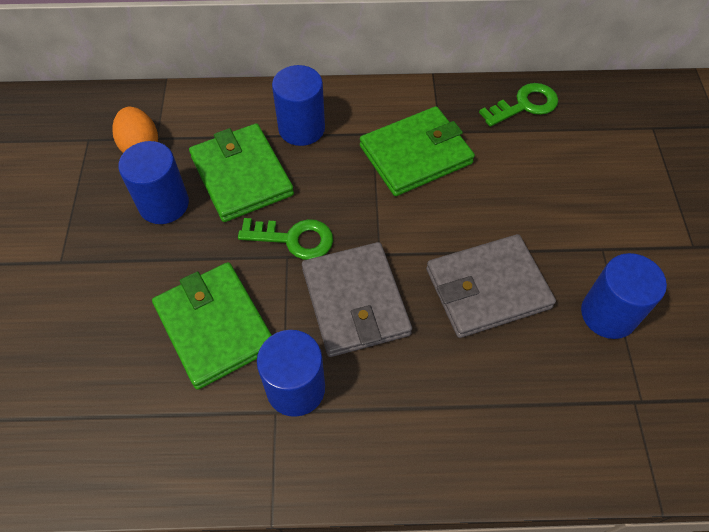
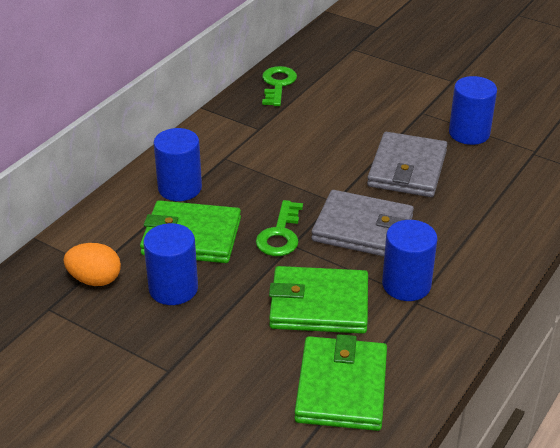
camera: 55 degrees left, 20 degrees down
(294, 239) = (280, 234): green key -> green key turned 150 degrees clockwise
(415, 155) = (267, 148): green wallet -> green wallet (342, 387)

